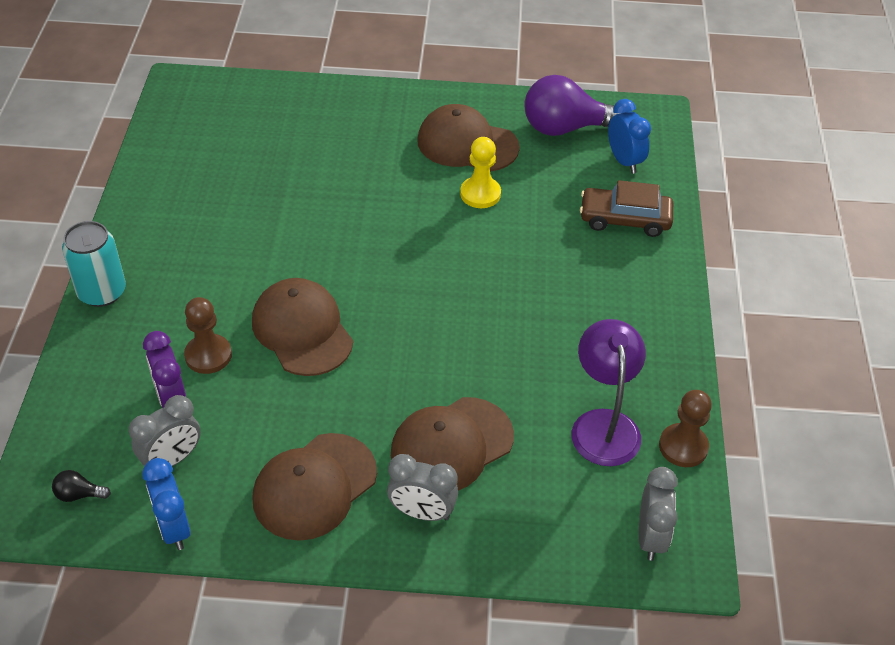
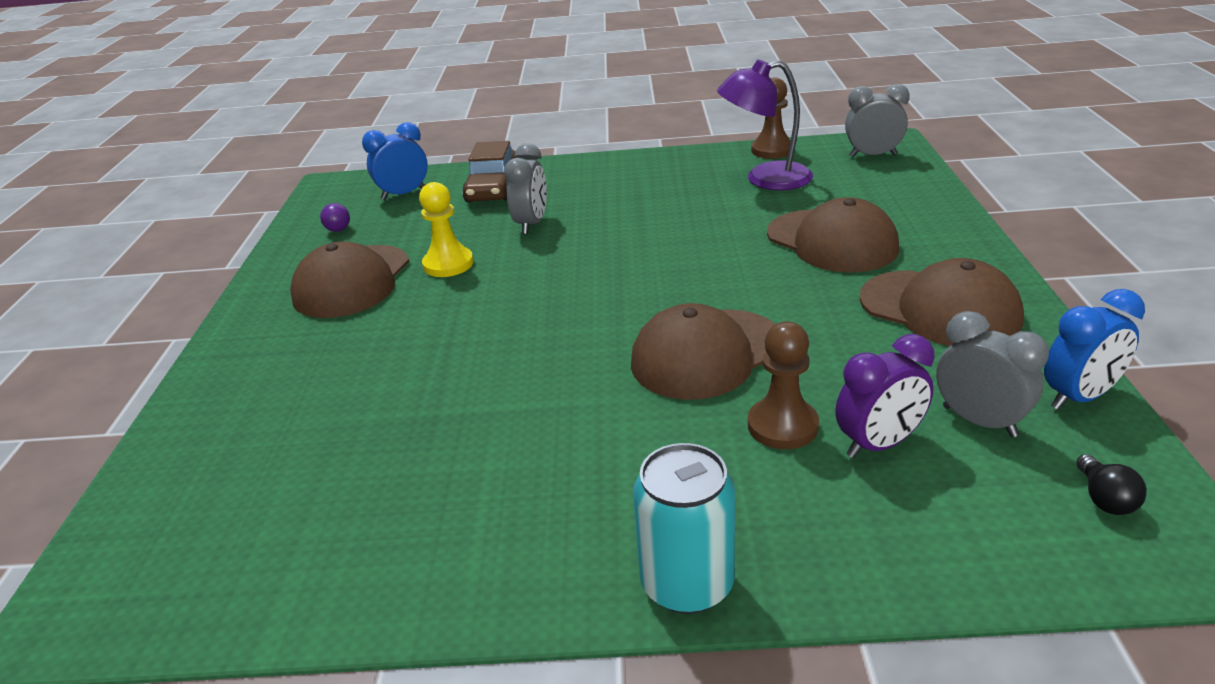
camera: 90 degrees left, 15 degrees down
(422, 512) = (924, 246): grey clock -> grey clock (531, 224)
(565, 128) = (339, 227): purple light bulb -> purple light bulb, size x0.40

